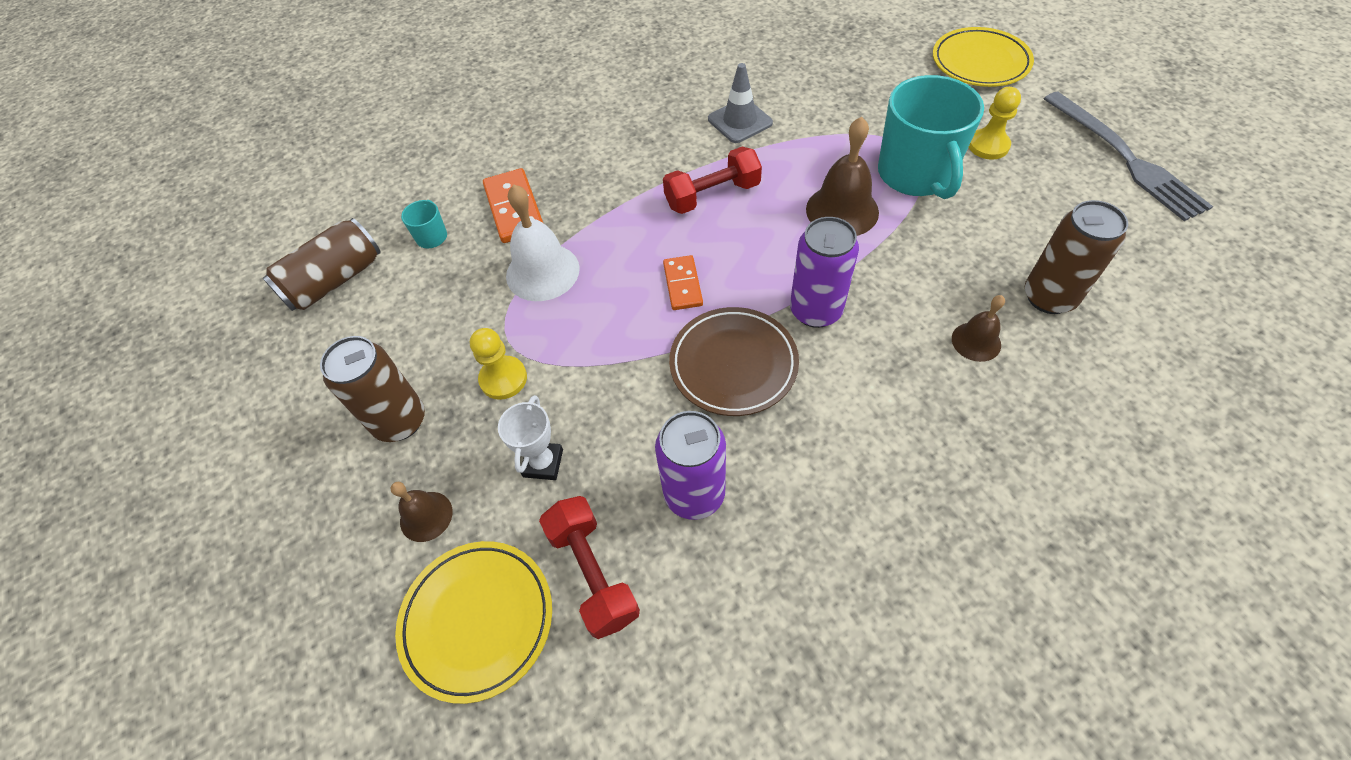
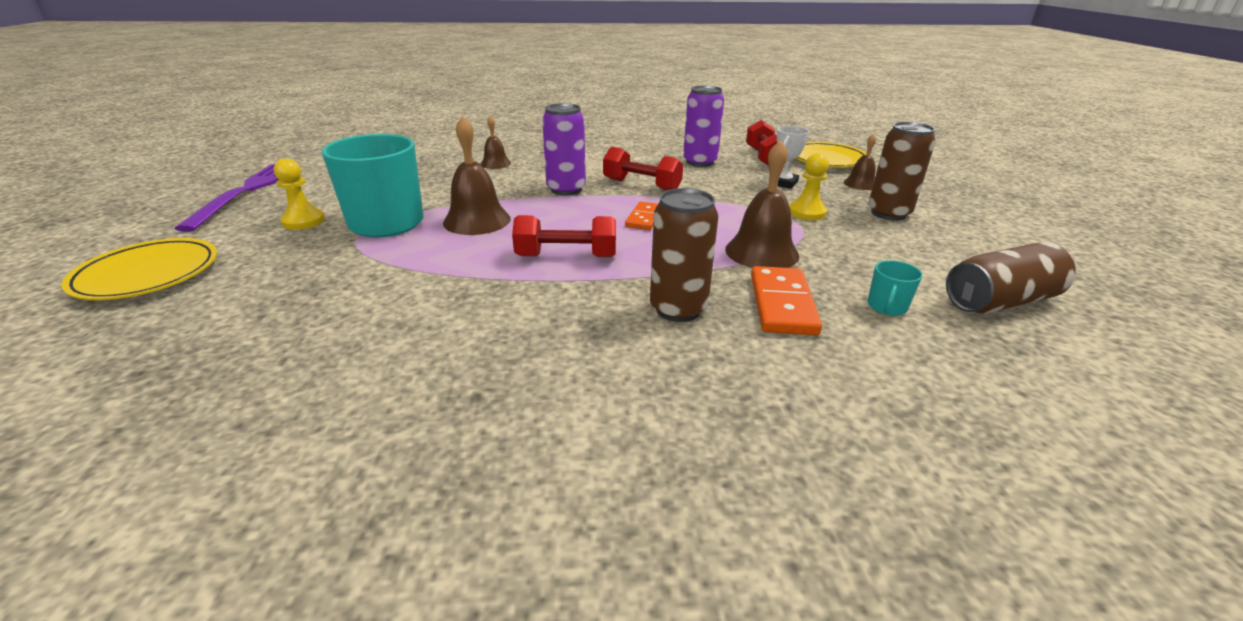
camera: 160 degrees left, 25 degrees down
(542, 272) = (761, 252): white bell -> brown bell
(733, 364) = (641, 185): brown plate -> red dumbbell
(740, 121) = (461, 305): grey traffic cone -> none
(1049, 297) = (430, 165): brown can -> brown can (678, 309)
(1124, 158) = (246, 192): grey fork -> purple fork

